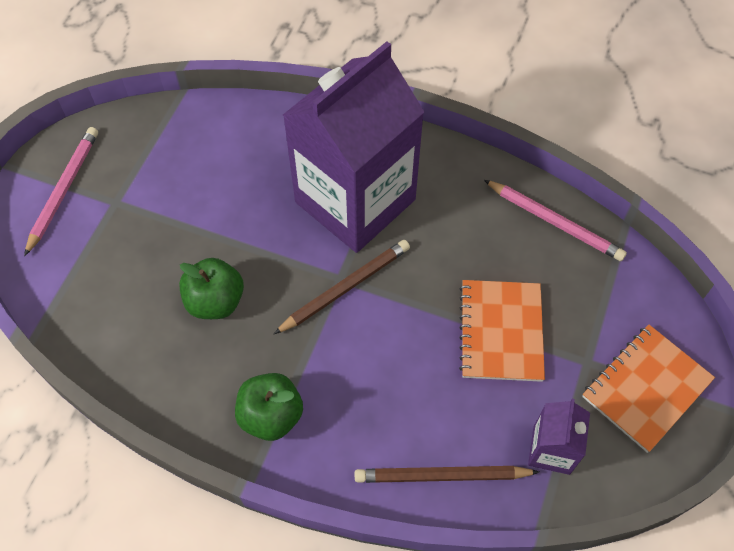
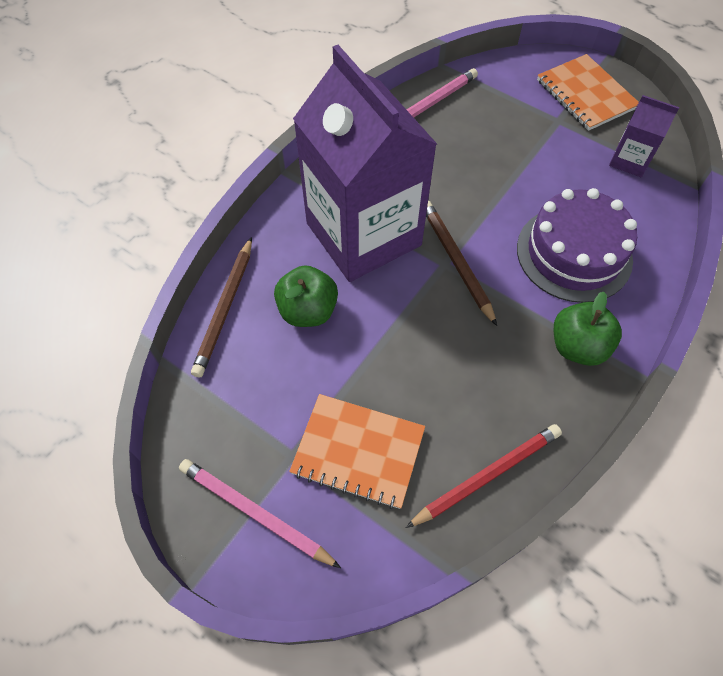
camera: 75 degrees left, 0 degrees up
(119, 352) = (487, 475): none -> red pencil
(215, 301) = (445, 373): green apple -> green apple (308, 311)
(389, 400) = (574, 253): none -> purple cake
(442, 476) = (645, 233): brown pencil -> brown pencil (225, 308)
(501, 331) = (522, 164): orange notebook -> orange notebook (358, 451)

